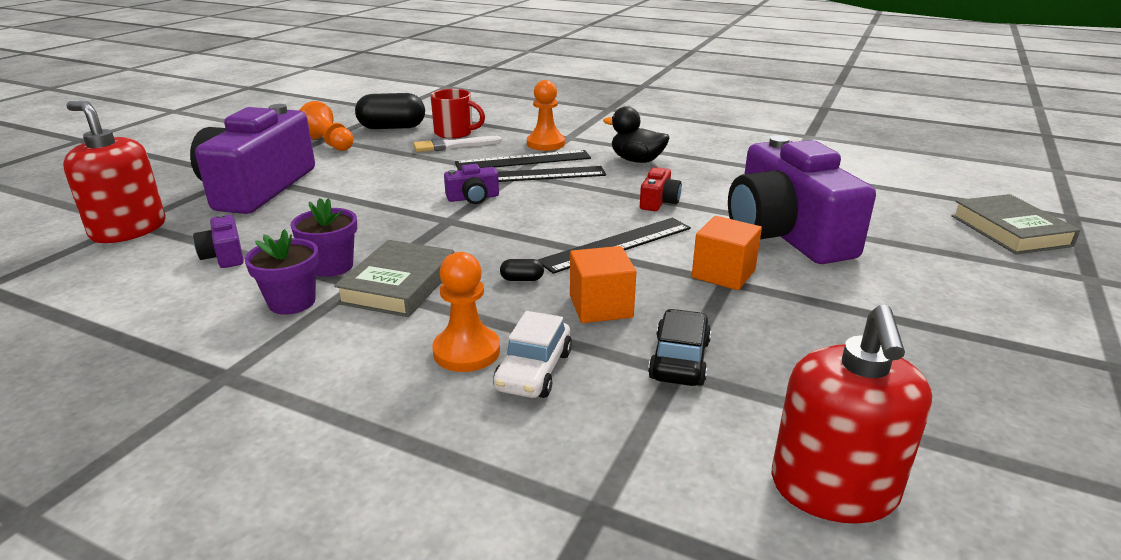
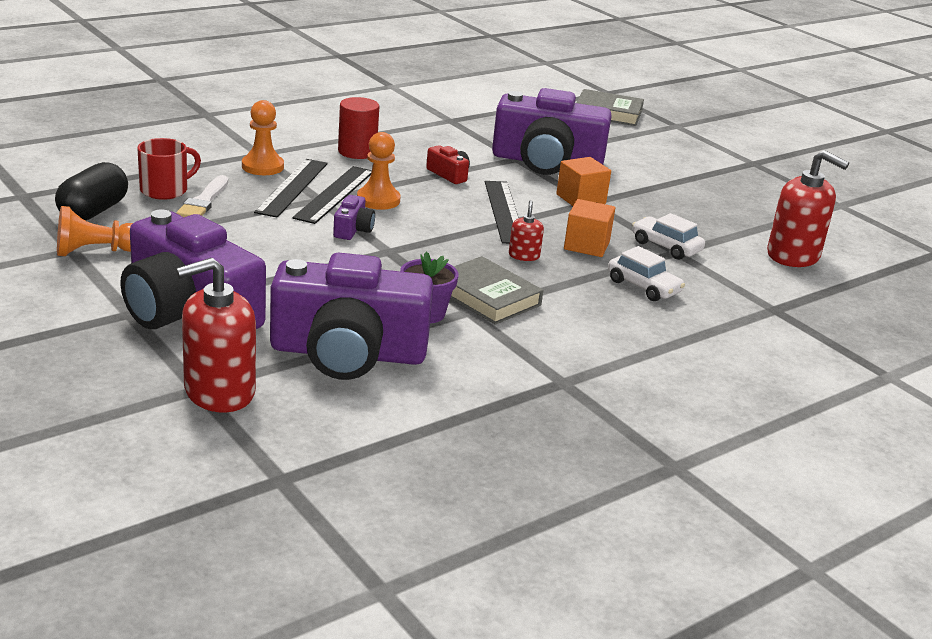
camera: 65 degrees left, 0 degrees up
(224, 255) = (348, 353): purple camera -> purple camera, size x2.50
(292, 302) = (474, 340): purple flower pot -> none
(466, 351) = (604, 299): orange pawn -> orange pawn (378, 200)
(522, 279) = (524, 256): black capsule -> red soap dispenser
(637, 160) = (357, 152): black duck -> red cylinder
(679, 360) = (666, 246): black car -> white car

